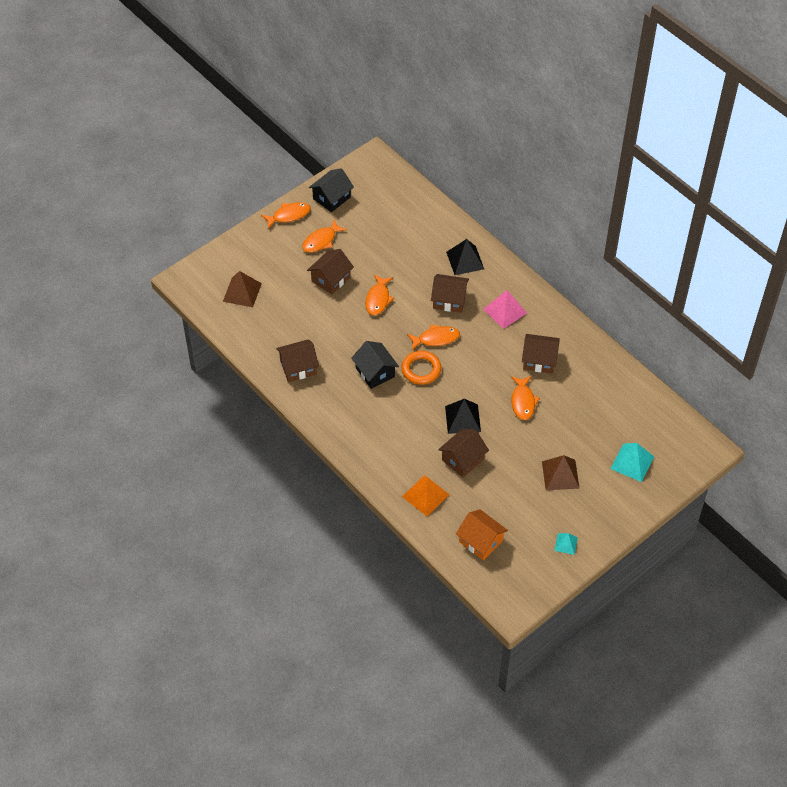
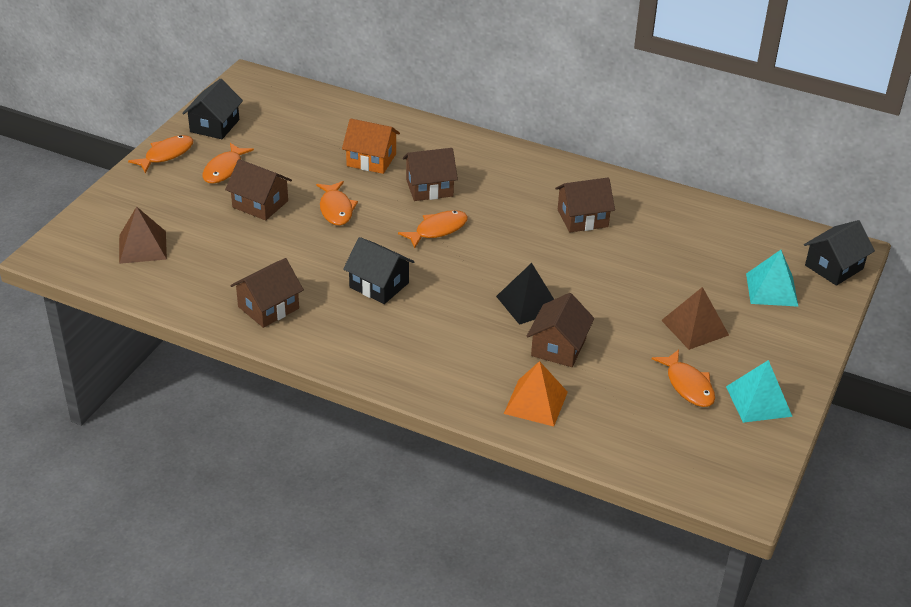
camera: 25 degrees left, 15 degrees down
(331, 279) = (260, 204): brown house -> brown house turned 75 degrees counterclockwise
(421, 370) = (439, 266): orange ring -> none
(465, 260) = (424, 146): black pyramid -> none
(481, 541) = (646, 433): orange house -> orange house (371, 160)
(505, 311) = (506, 181): pink pyramid -> none
(523, 402) = (592, 265): orange fish -> orange fish (688, 385)
(566, 544) = (758, 401): turquoise pyramid -> turquoise pyramid, size x1.71
(688, 459) = (834, 267): none -> black house

